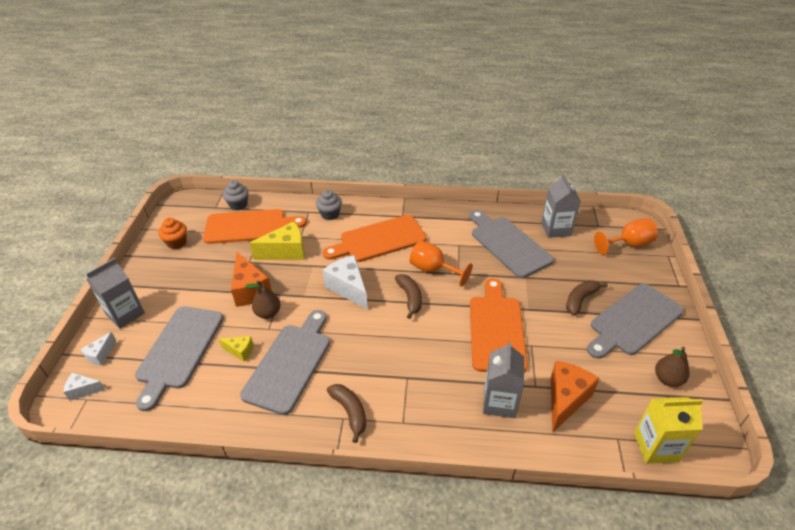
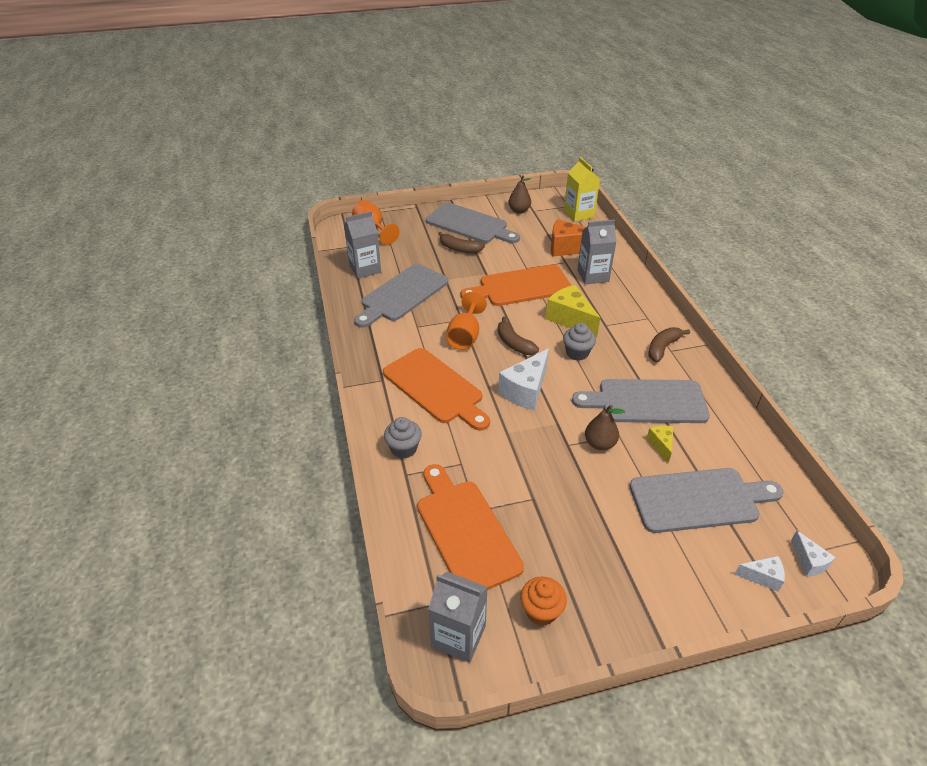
camera: 110 degrees left, 0 degrees up
(125, 314) = (695, 591): grey carton -> grey carton (458, 636)
(238, 205) = (420, 571): grey cupcake -> grey cupcake (577, 353)
(250, 290) = (577, 475): orange cheese -> none
(286, 252) = (496, 467): yellow cheese -> yellow cheese (570, 319)
(410, 298) = (514, 343): brown banana -> brown banana turned 90 degrees counterclockwise

